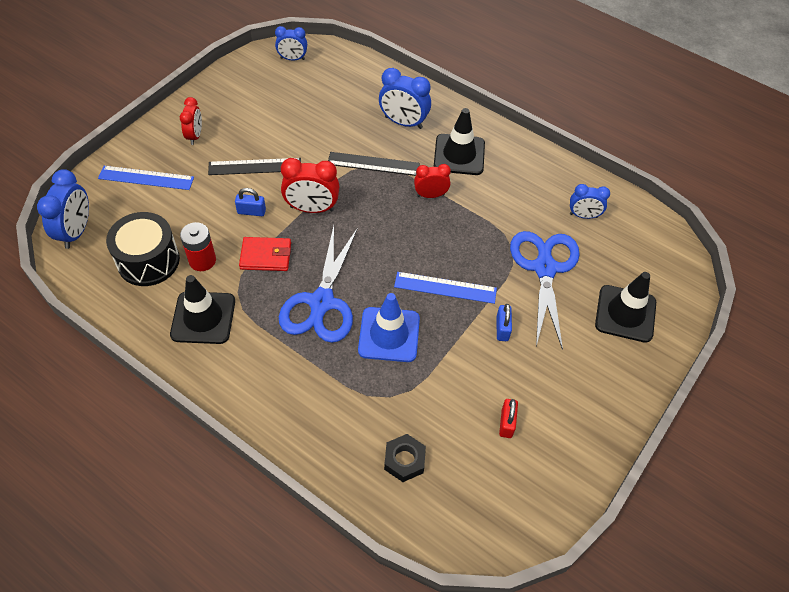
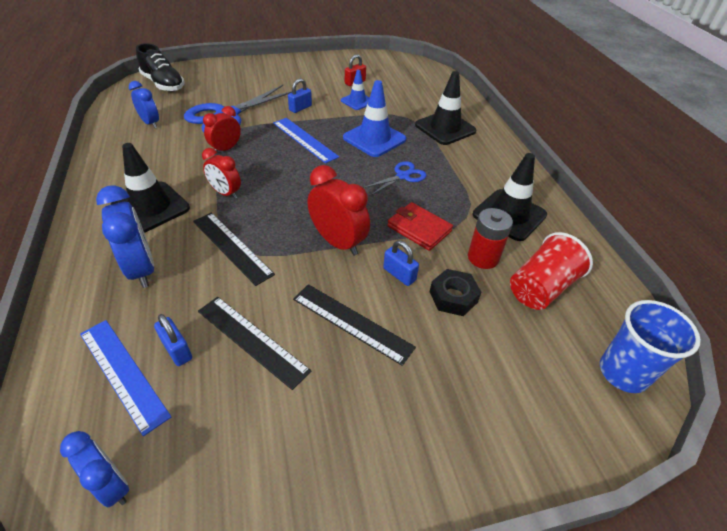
camera: 140 degrees left, 10 degrees down
(76, 232) = (623, 372): blue clock -> blue cup
(146, 178) = (500, 396): blue ruler -> blue ruler (123, 373)
(148, 261) = (541, 288): black drum -> red cup
(195, 136) = (391, 425): red clock -> red clock (226, 149)
(299, 128) = (252, 340): none -> black ruler
(321, 302) = (402, 176): blue scissors -> blue scissors, size x0.50
(330, 104) = (177, 350): none -> blue padlock
(404, 460) = (427, 96): black nut -> black nut (453, 297)
(464, 385) = (357, 101): none -> blue traffic cone
(625, 314) = (223, 81): black traffic cone -> black traffic cone (445, 128)
(660, 266) = (163, 84): none -> black shoe

